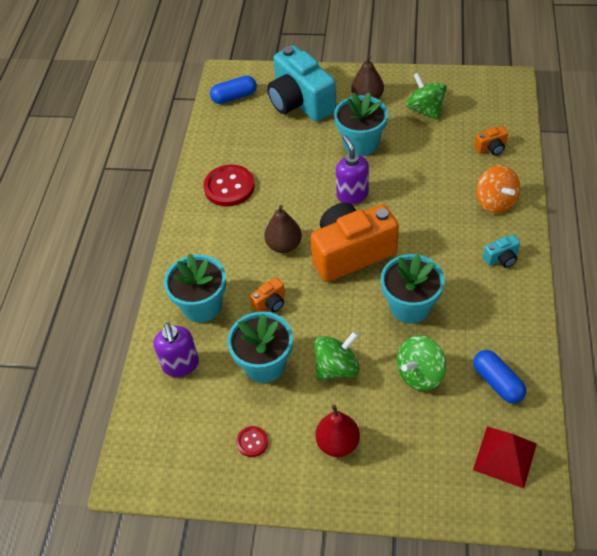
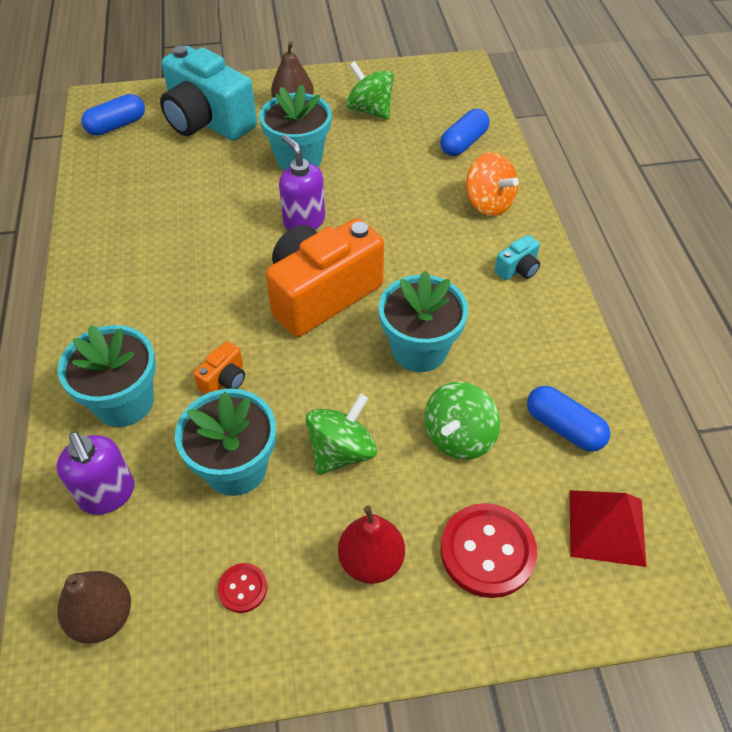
camera: 20 degrees left, 0 degrees up
(229, 187) = (132, 236): red button -> red button (487, 551)
(284, 245) = (226, 299): brown pear -> brown pear (103, 617)
(491, 148) = (463, 143): orange camera -> blue capsule

